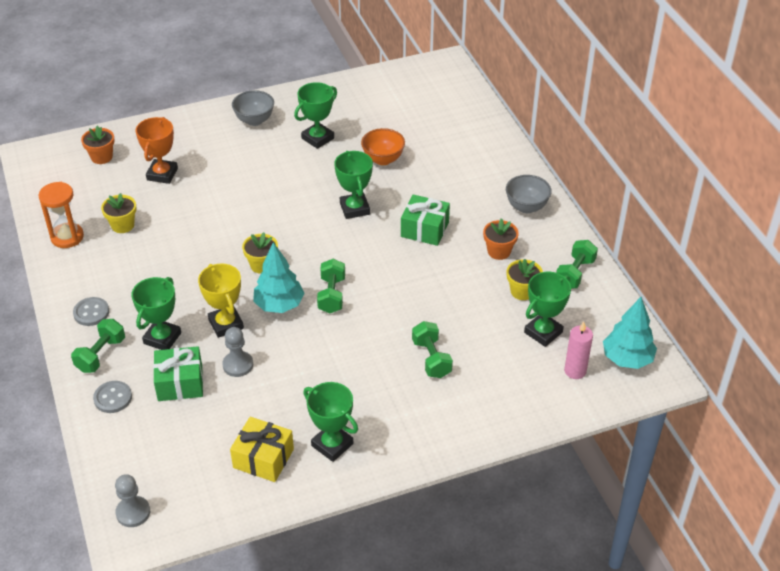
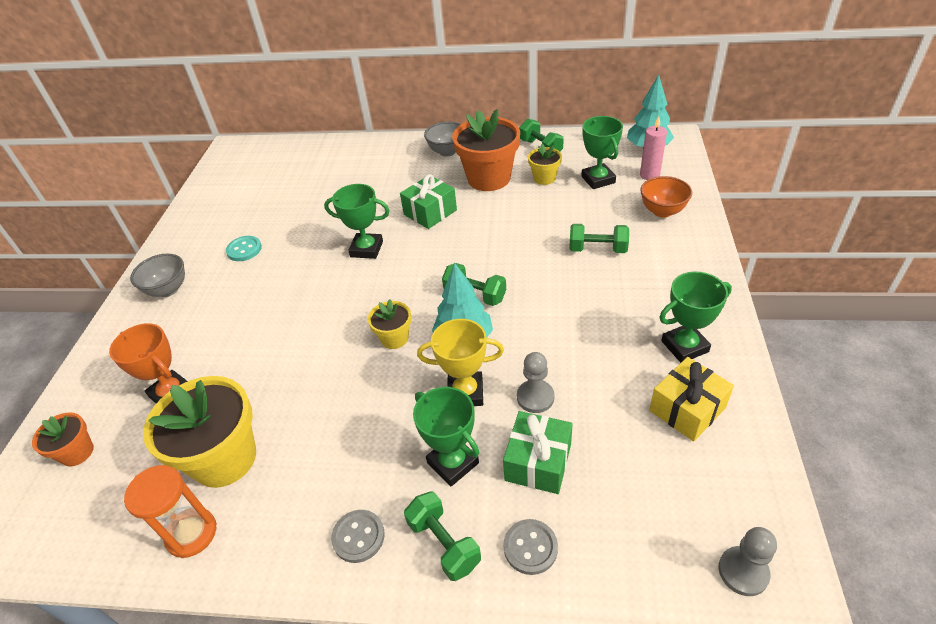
camera: 60 degrees left, 0 degrees up
(122, 225) = (224, 459): yellow flower pot -> yellow flower pot, size x1.97
(317, 138) = (244, 250): green trophy -> turquoise button
(383, 159) = (316, 214): orange bowl -> orange bowl (662, 211)
(499, 251) = (489, 178): orange flower pot -> orange flower pot, size x1.97

